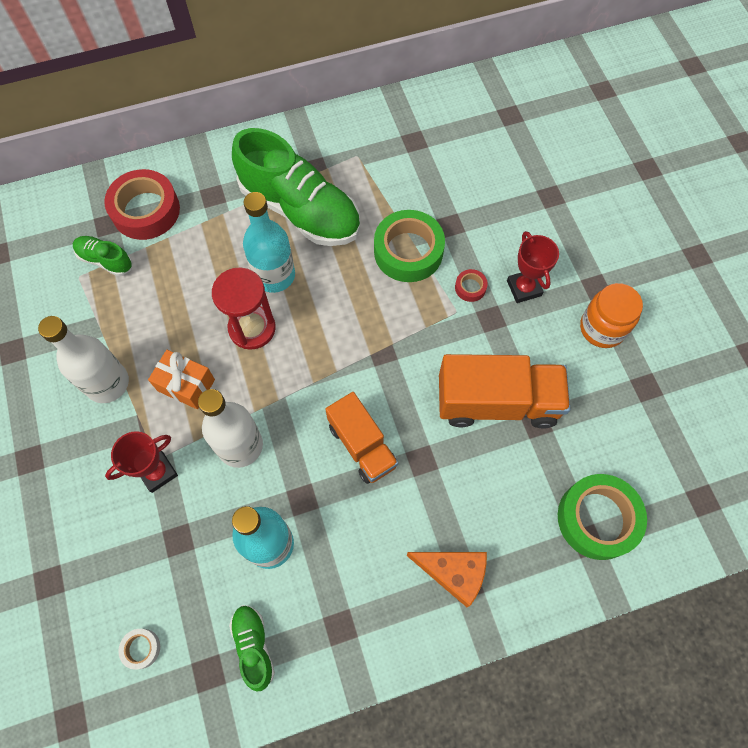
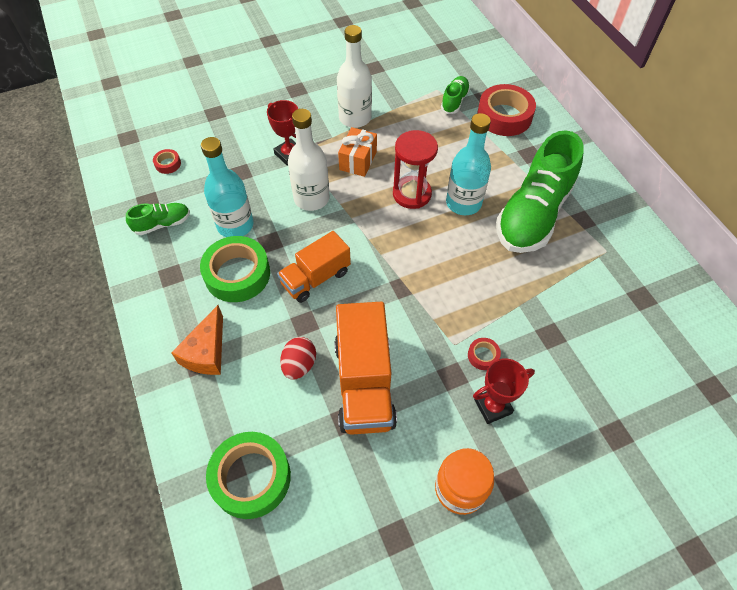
camera: 85 degrees right, 10 degrees down
(141, 648) = (168, 164): white tape -> red tape
(408, 251) = (511, 300): green tape -> green tape (237, 274)
(474, 467) = (299, 365): none -> red egg

